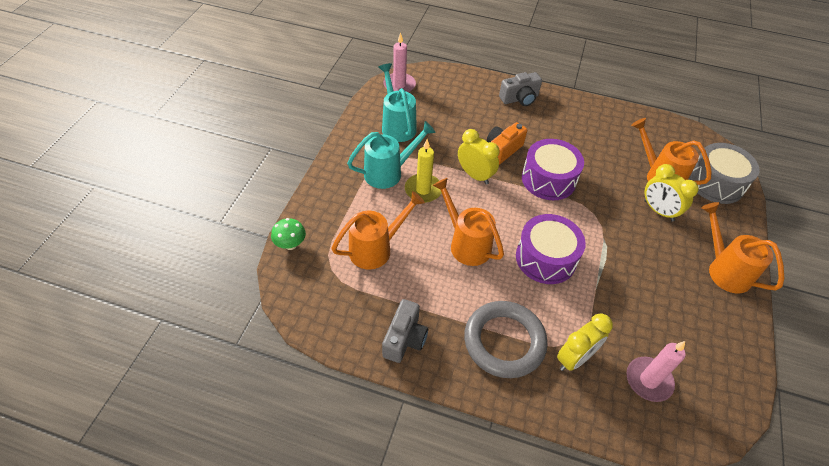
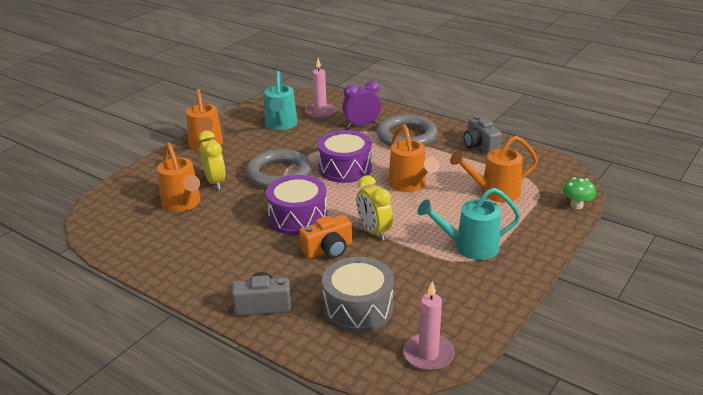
camera: 160 degrees left, 20 degrees down
(397, 125) = (447, 296): turquoise watering can -> turquoise watering can (281, 125)
(405, 339) = (480, 146): grey camera -> grey camera turned 60 degrees counterclockwise
(423, 190) = (436, 227): yellow candle -> none
(574, 358) = (361, 125): yellow clock -> purple clock
(607, 235) = (279, 174): none -> grey ring
(715, 183) = (134, 192): grey drum -> grey drum (358, 308)

